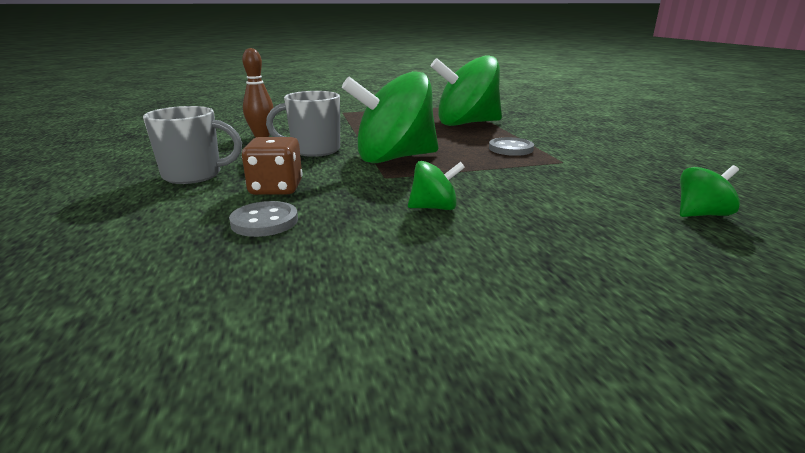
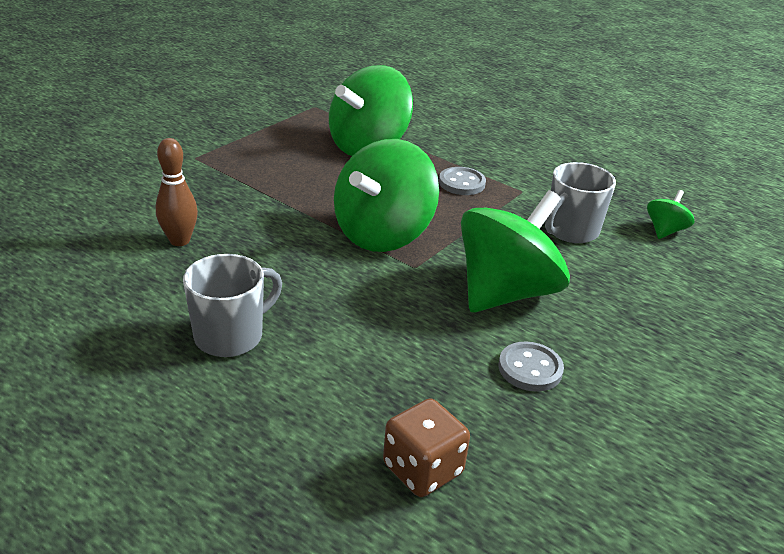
camera: 40 degrees left, 10 degrees up
(264, 221) = (407, 365): grey button -> grey button (530, 369)
(276, 188) = (347, 321): brown dice -> brown dice (422, 469)
(314, 150) = (285, 248): grey mug -> grey mug (570, 231)
(434, 208) = (506, 292): green spinning top -> green spinning top, size x2.24

